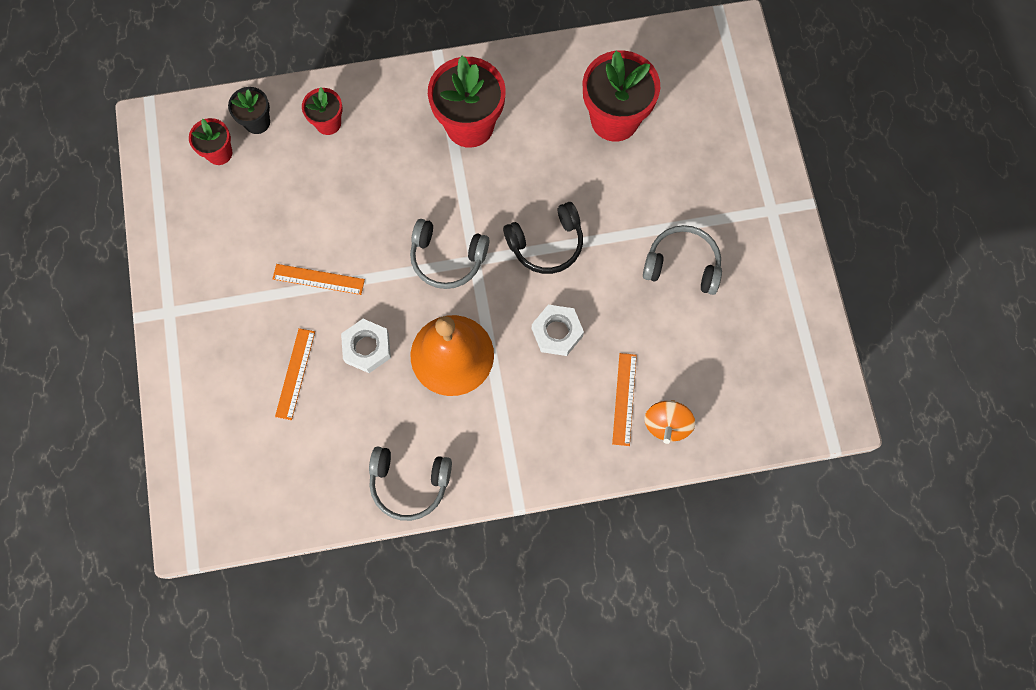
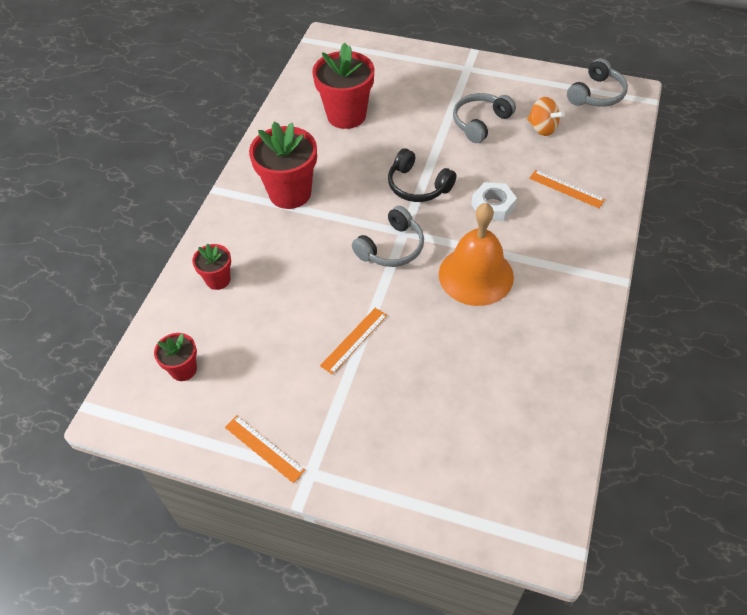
camera: 60 degrees left, 20 degrees down
(257, 122) = (177, 329): black flower pot -> none
(295, 374) = (432, 391): orange ruler -> orange ruler (264, 448)
(367, 348) = (437, 329): white nut -> none
(409, 483) = (574, 345): grey headphones -> grey headphones (596, 94)
(546, 243) = (418, 186): black headphones -> black headphones turned 120 degrees clockwise
(667, 424) = (597, 174): orange spinning top -> orange spinning top (542, 128)

